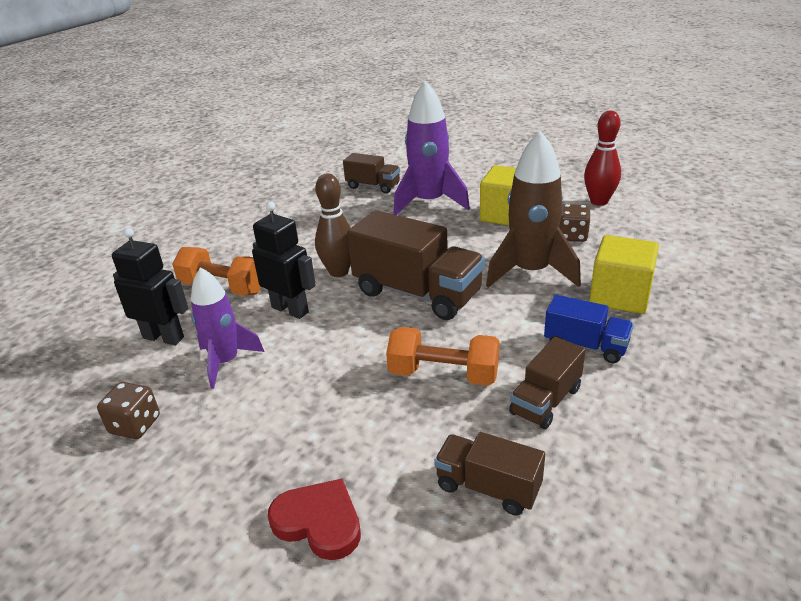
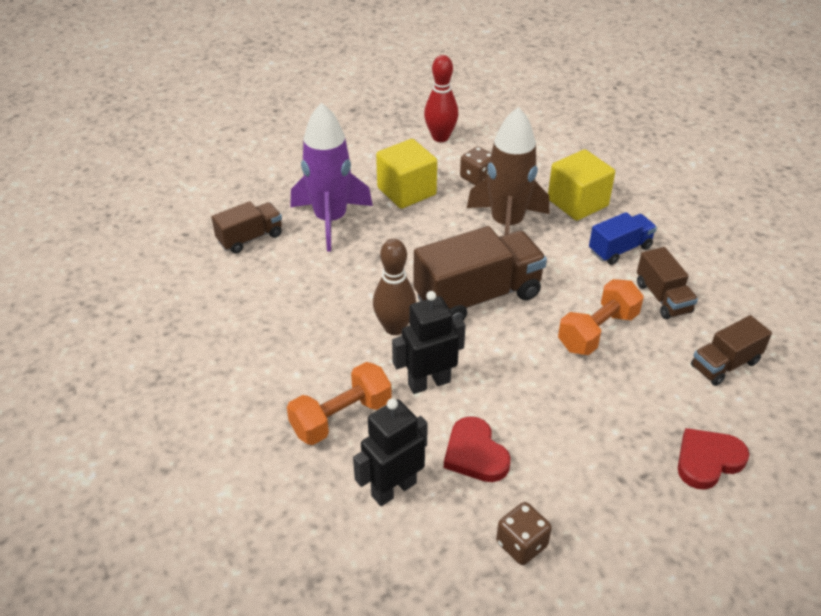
camera: 60 degrees left, 10 degrees up
(226, 362) = (475, 454): purple rocket -> red heart

